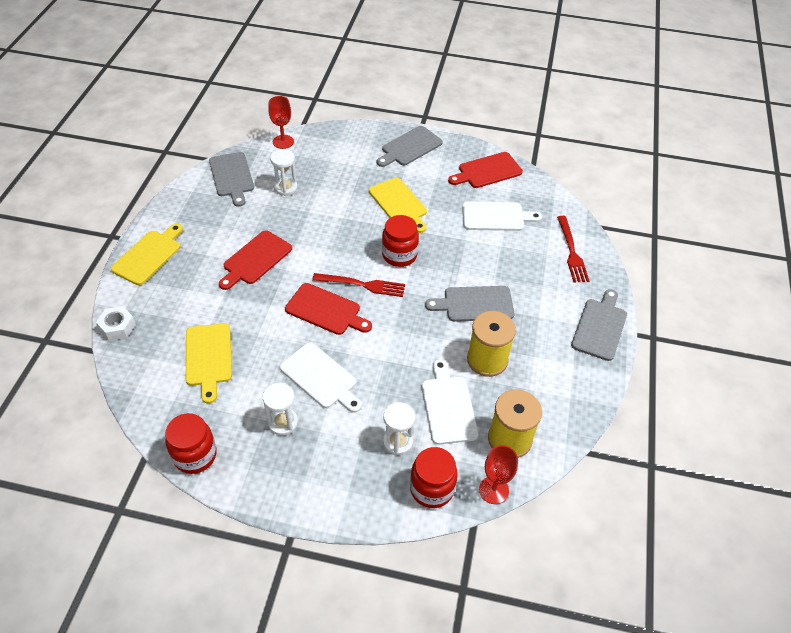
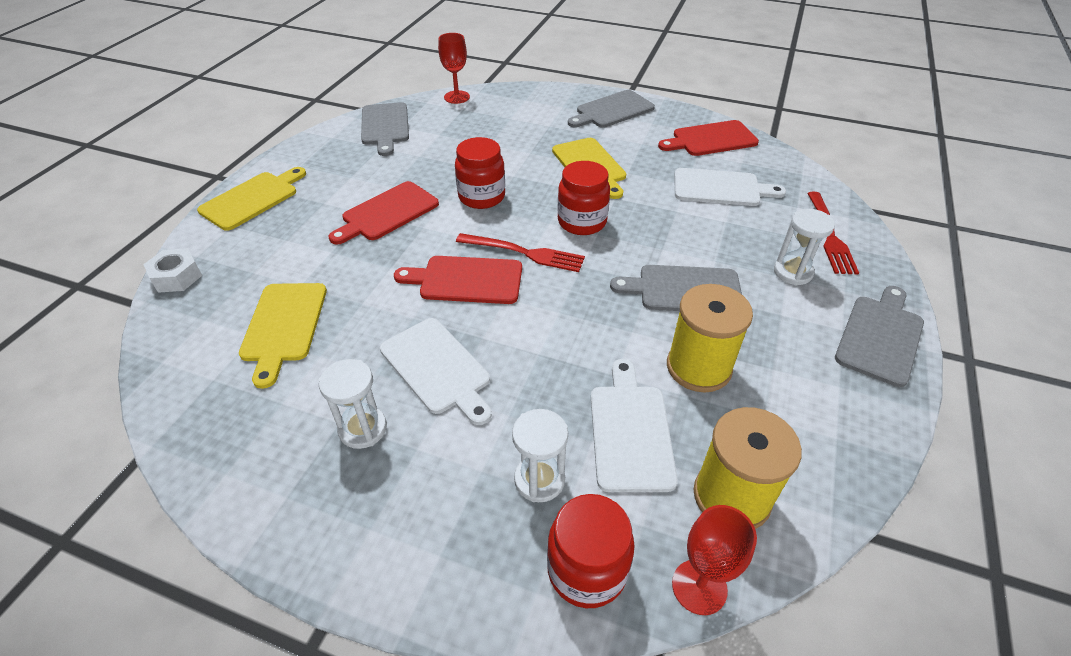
camera: 10 degrees right, 5 degrees down
(195, 455) = (211, 465): red jar -> red jar (481, 197)
(286, 188) = (448, 141): white hourglass -> white hourglass (793, 272)
(326, 310) = (466, 280): red cutting board -> red cutting board turned 150 degrees clockwise

